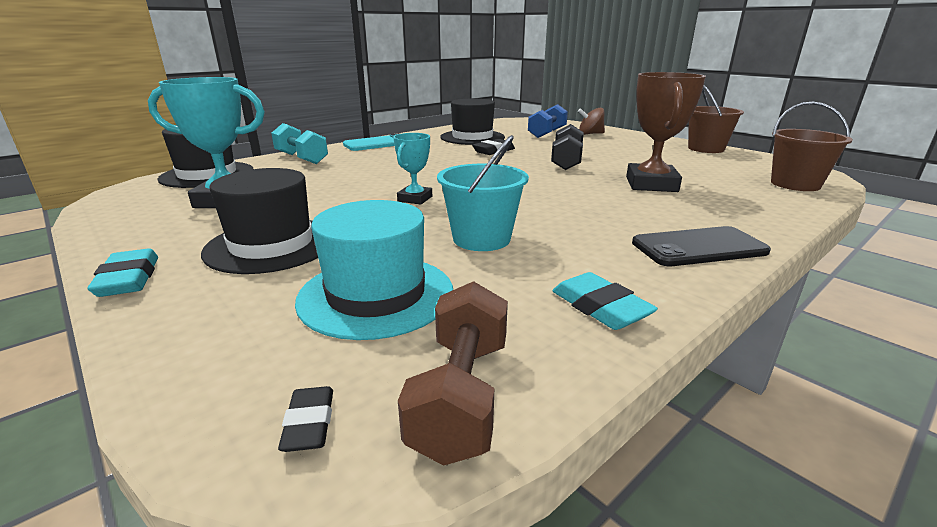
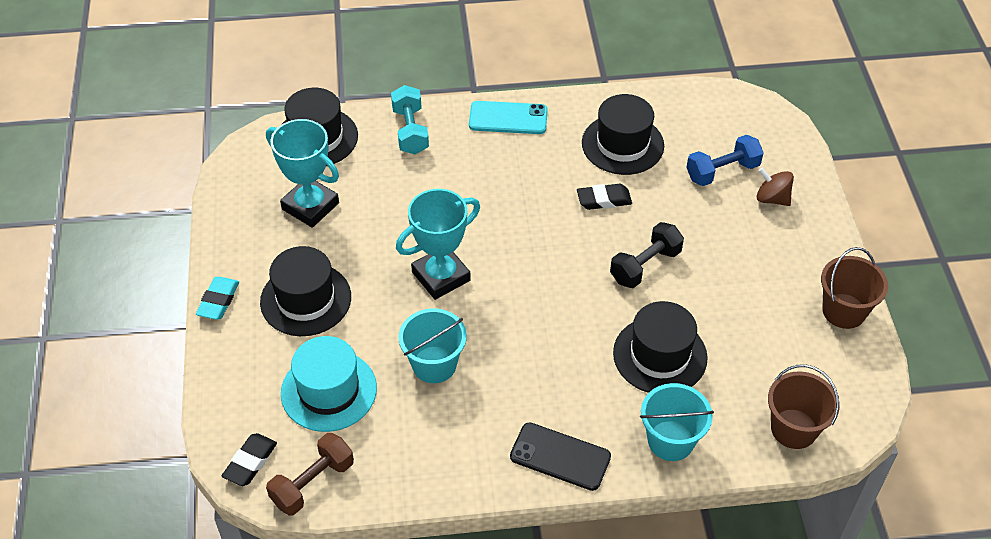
camera: 35 degrees right, 25 degrees up
(309, 424) = (250, 462): black eraser -> black eraser, size x1.55
(415, 199) = (441, 276): turquoise trophy -> turquoise trophy, size x1.80
(600, 308) = (428, 470): turquoise eraser -> none
(651, 184) = (660, 355): brown trophy -> black hat
(748, 211) = (670, 440): none -> turquoise bucket

